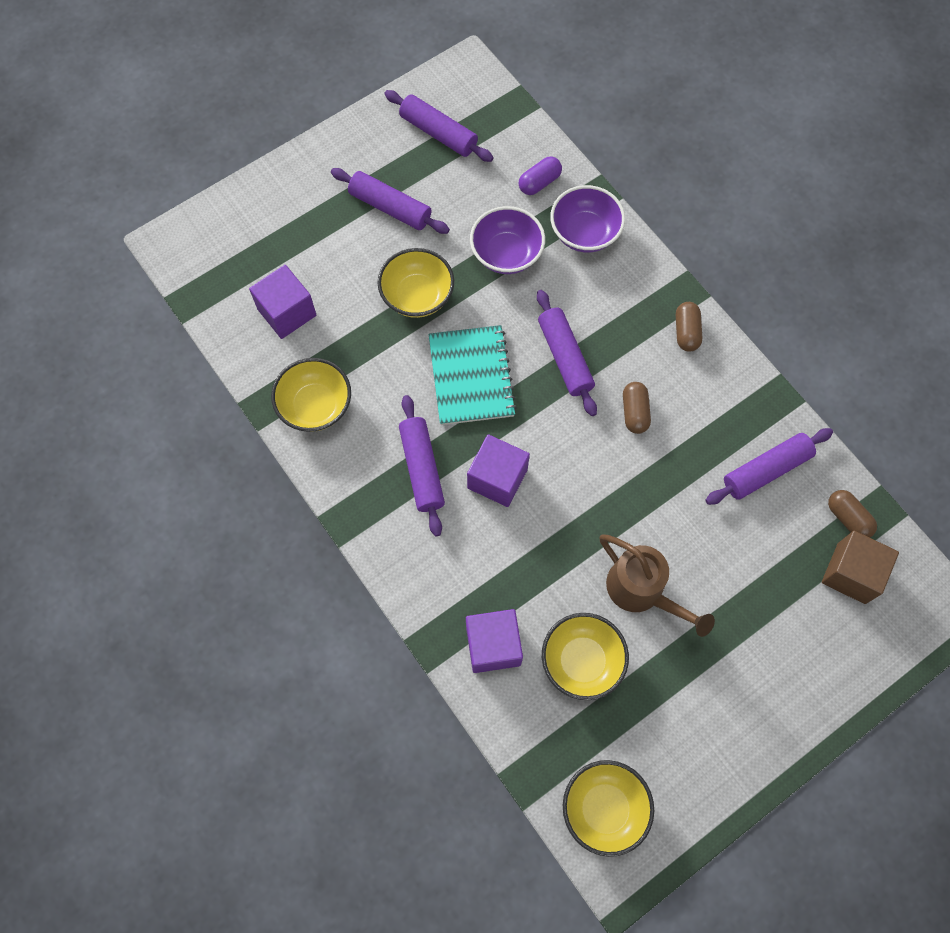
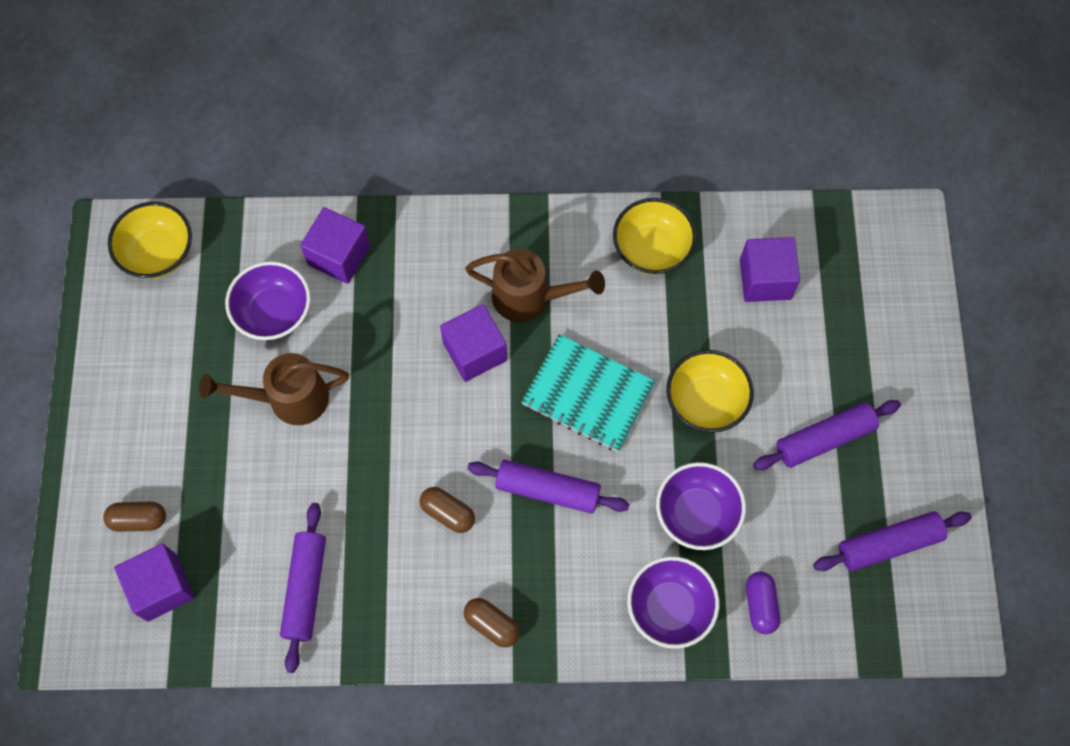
camera: 125 degrees right, 0 degrees up
(422, 468) = (530, 297): purple rolling pin -> brown watering can
(582, 661) = (274, 312): yellow bowl -> purple bowl
(848, 518) = (207, 627): brown capsule -> brown capsule (138, 519)
(851, 573) = (162, 587): brown cube -> purple cube

